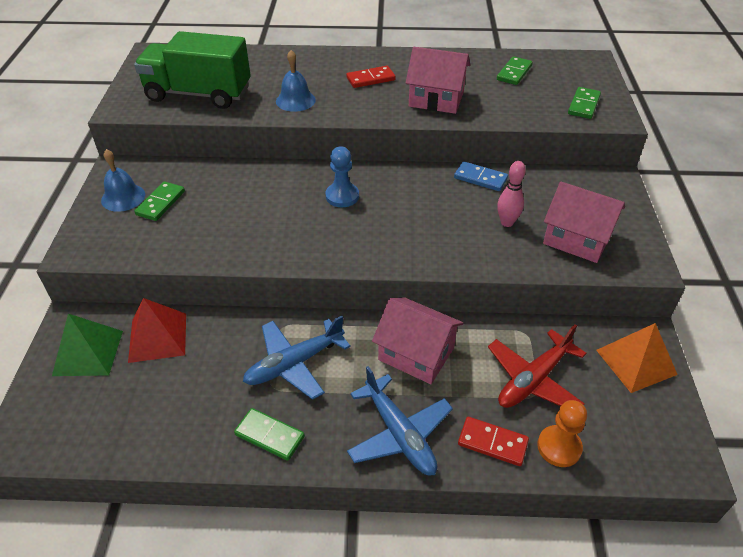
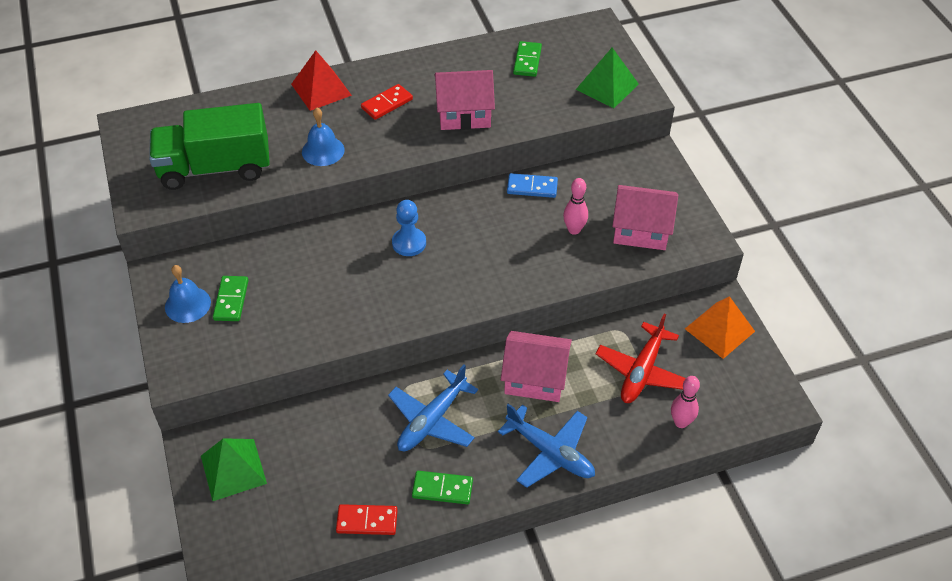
camera: 20 degrees left, 5 degrees up
(158, 337) = (291, 435): red pyramid -> red pyramid (321, 89)
(492, 443) = (628, 436): red domino -> red domino (367, 521)
(559, 447) = (681, 422): orange pawn -> pink bowling pin
(584, 105) = (607, 86): green domino -> green pyramid

